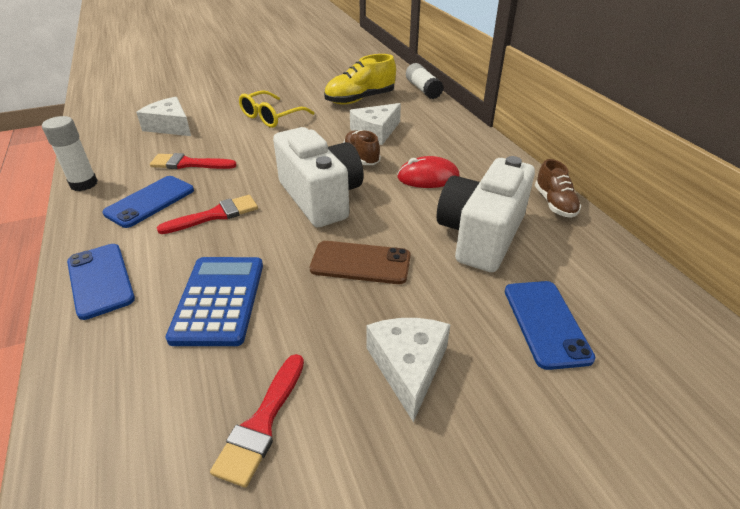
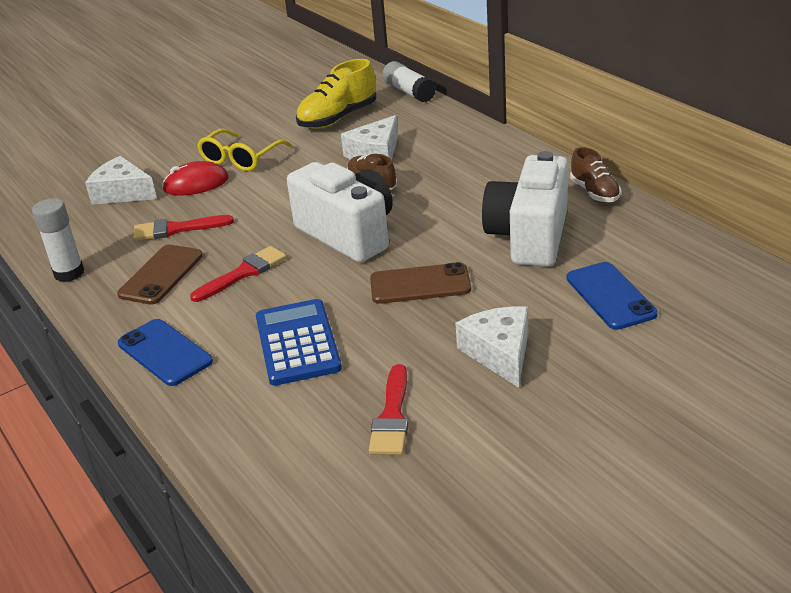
camera: 10 degrees left, 5 degrees down
(150, 201) = (161, 275): blue phone -> brown phone
(428, 177) = (455, 191): red mouse -> red mouse (196, 184)

